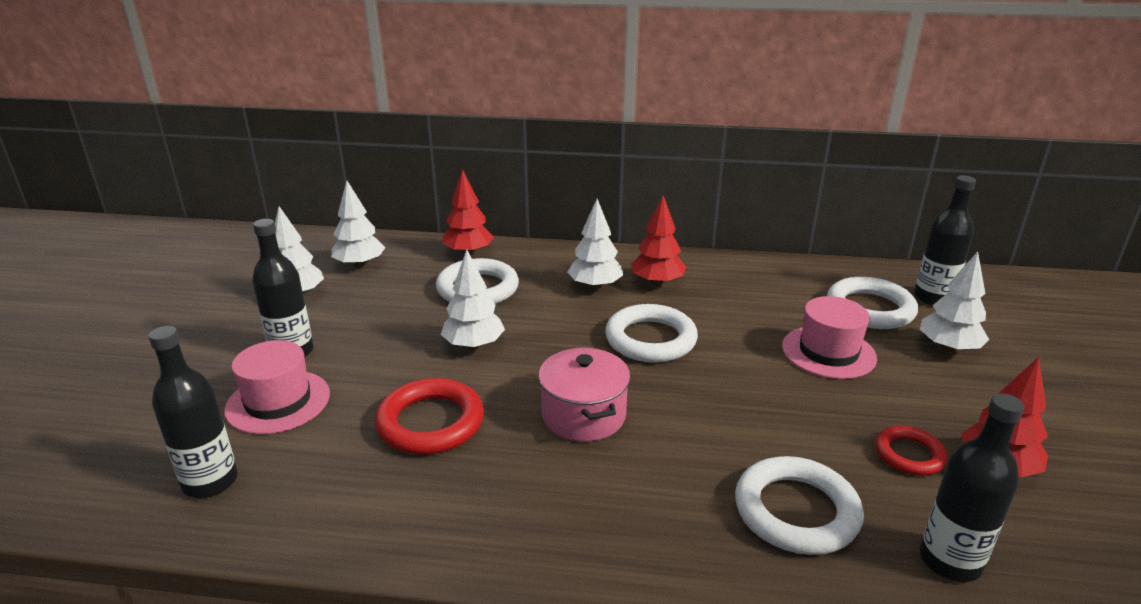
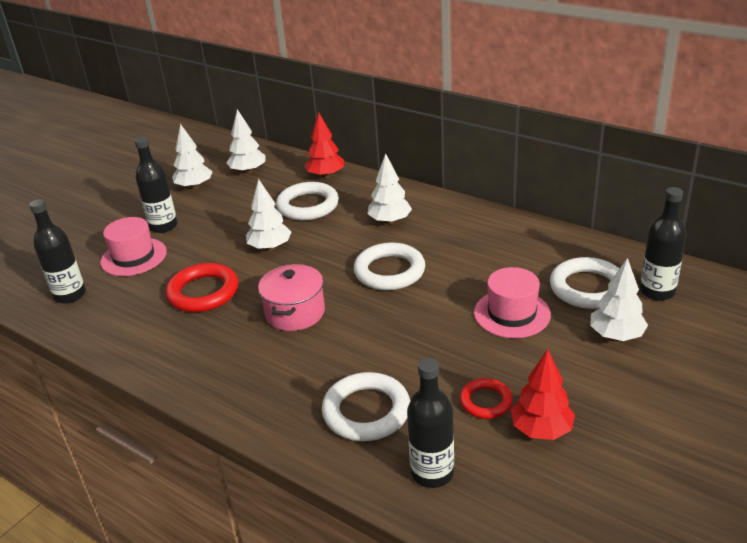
camera: 30 degrees right, 5 degrees up
(657, 282) = (438, 228): red tree -> none

